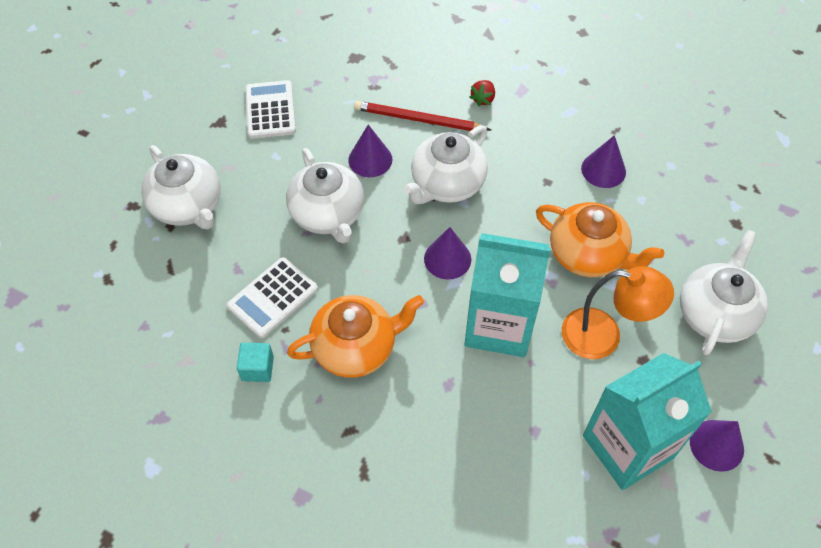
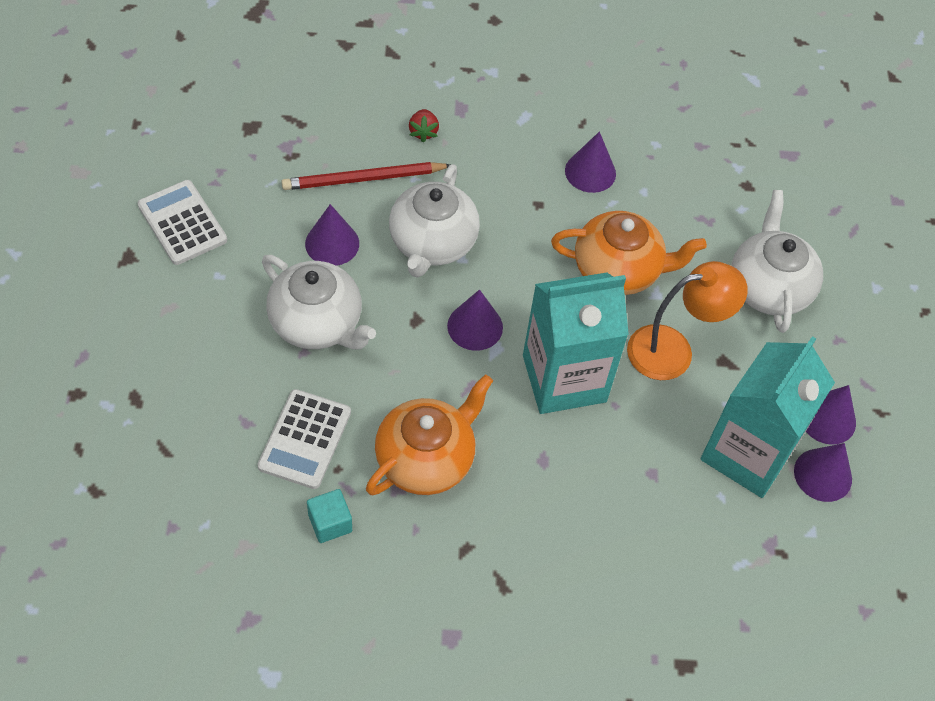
camera: 30 degrees left, 0 degrees up
(188, 206) = (146, 371): white teapot -> none
(688, 492) = (823, 475): none -> purple cone

